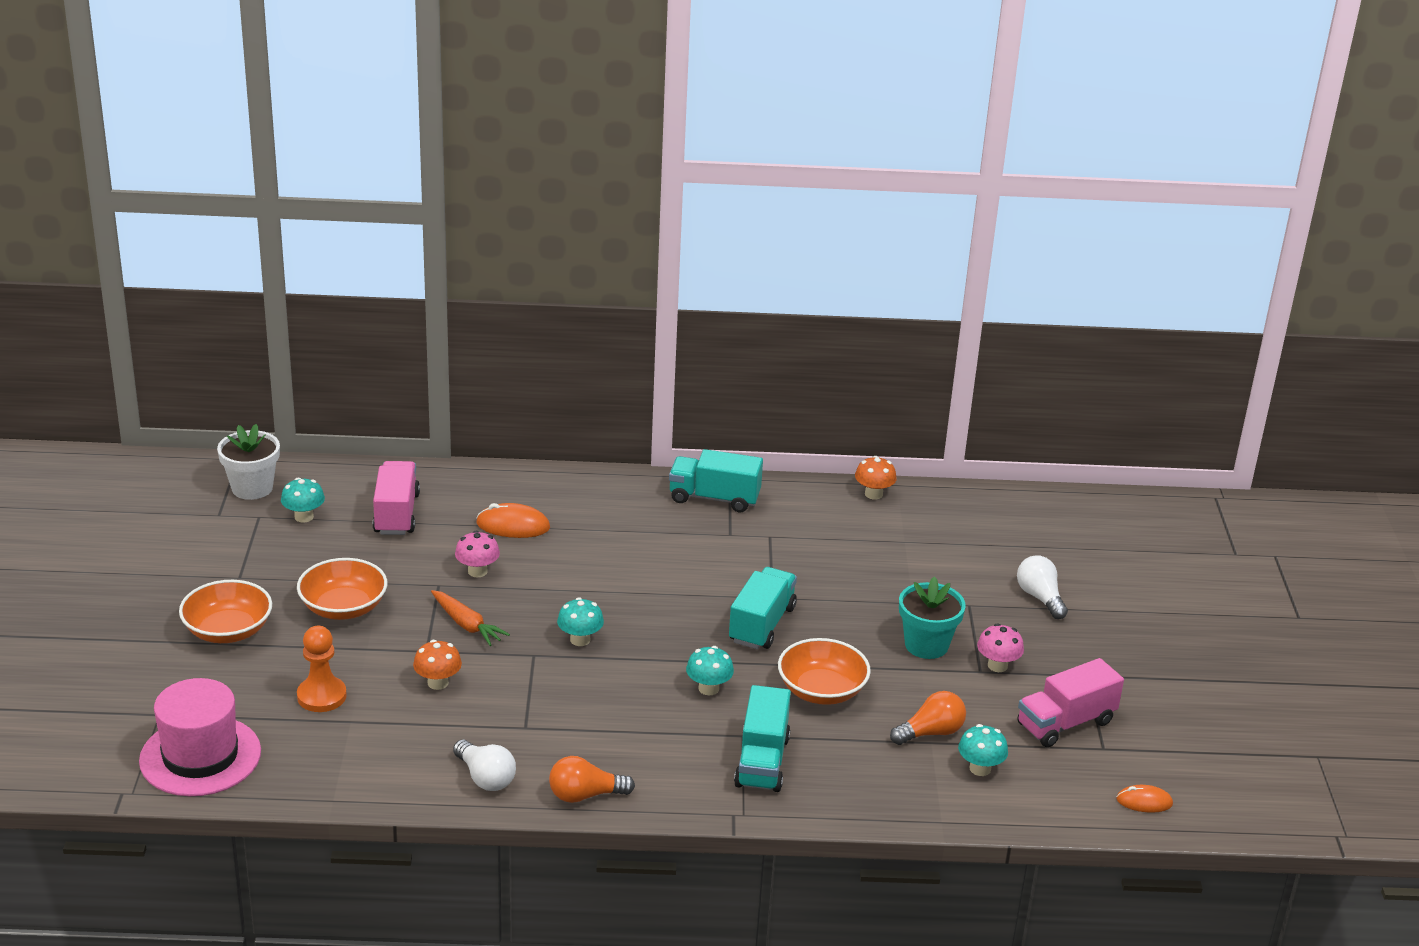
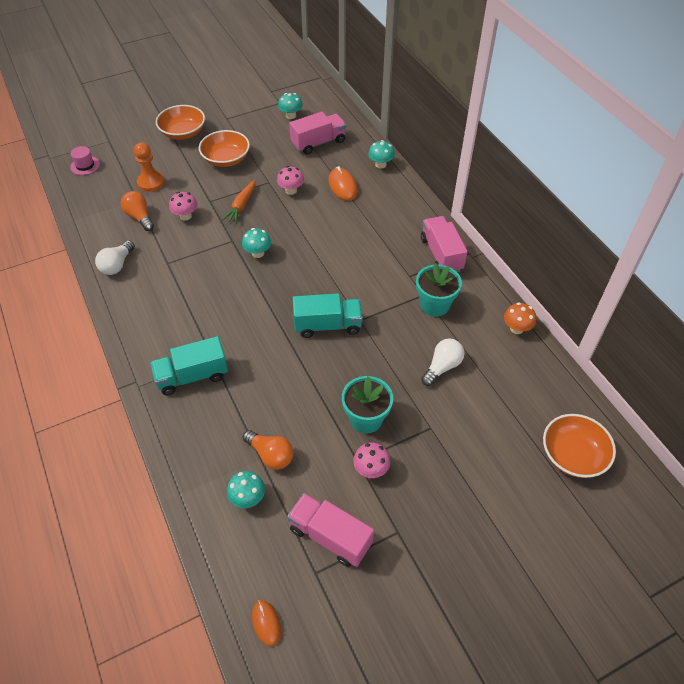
camera: 65 degrees right, 20 degrees up
(200, 756) = (85, 165): pink hat -> pink hat, size x0.47
(252, 488) = (301, 91): white flower pot -> none
(438, 683) = (185, 216): orange mushroom -> pink mushroom
(585, 795) = (122, 309): orange light bulb -> orange light bulb (139, 217)
(708, 688) = (248, 325): turquoise mushroom -> turquoise mushroom (380, 164)
(714, 498) = (441, 254): turquoise truck -> pink truck
(793, 534) = (434, 305): none -> turquoise flower pot
(821, 690) = (280, 380): orange bowl -> orange bowl (573, 455)
(1040, 597) = (473, 469): white light bulb -> white light bulb (442, 367)

